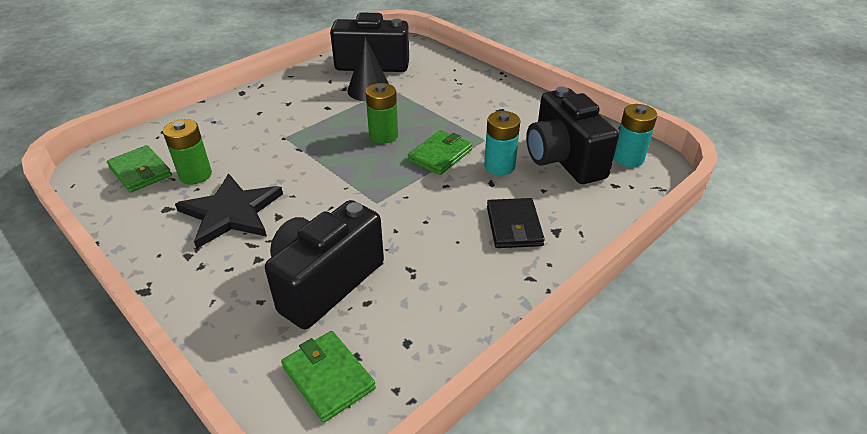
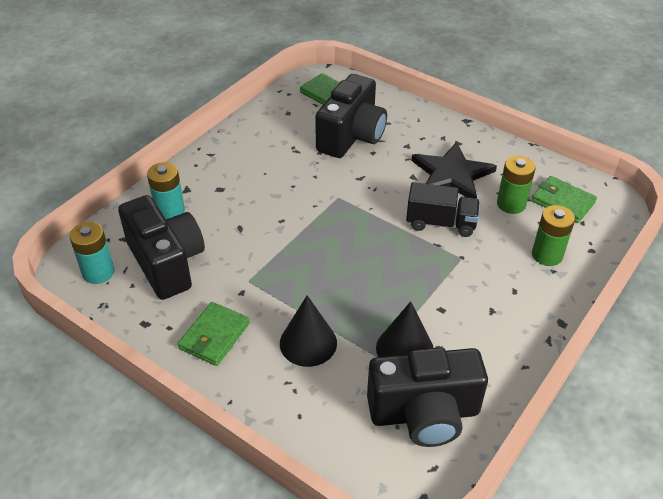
camera: 170 degrees right, 5 degrees up
(282, 165) = (440, 223): none -> black truck
(383, 136) = (358, 272): green battery -> green battery (547, 255)
(440, 99) = (308, 343): none -> black cone
(440, 155) = (292, 253): green wallet -> green wallet (214, 336)
(499, 166) = (232, 247): turquoise battery -> turquoise battery (170, 211)
(514, 226) = (220, 189): black wallet -> none

